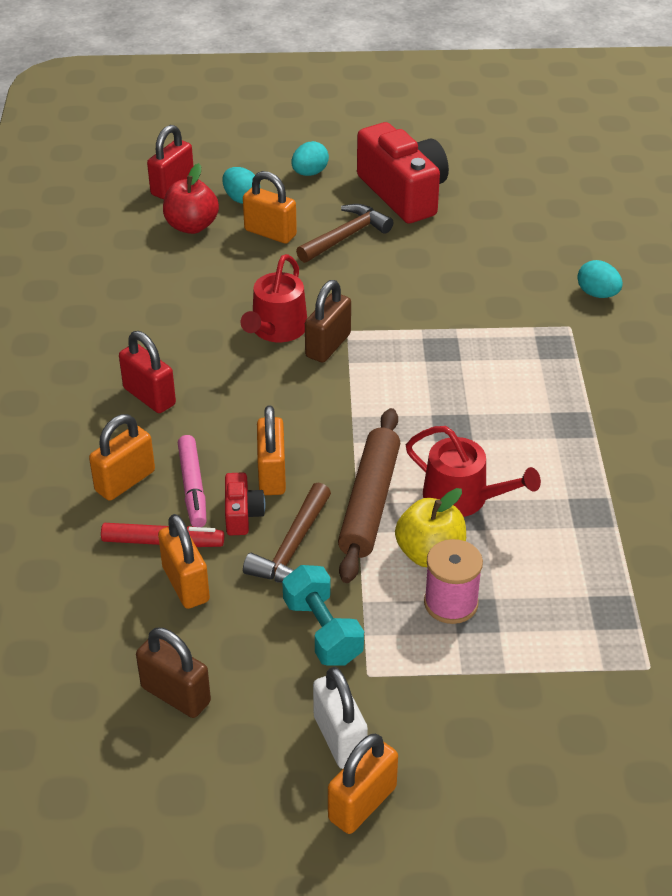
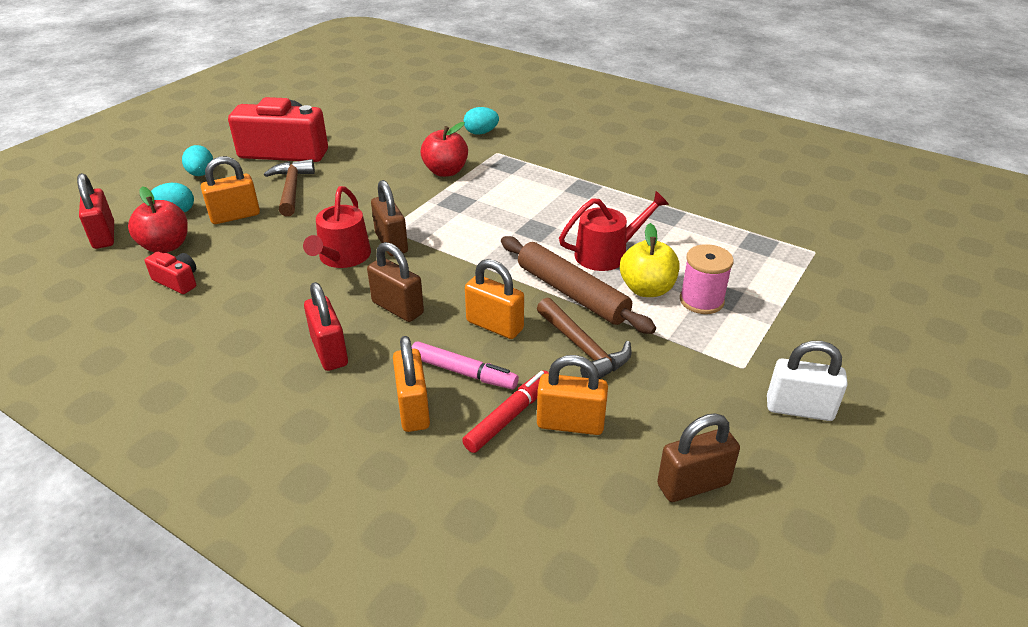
camera: 55 degrees left, 5 degrees down
(149, 396) = (329, 351): red padlock -> red padlock turned 75 degrees clockwise
(239, 402) = (397, 308): none -> brown padlock
(242, 514) = (522, 359): red camera -> red camera (177, 281)
(276, 329) = (342, 257): red watering can -> red watering can turned 45 degrees clockwise
(323, 631) = (682, 370): turquoise dumbbell -> none
(362, 803) = (871, 425): orange padlock -> none
(488, 312) = (445, 171): none -> red apple

